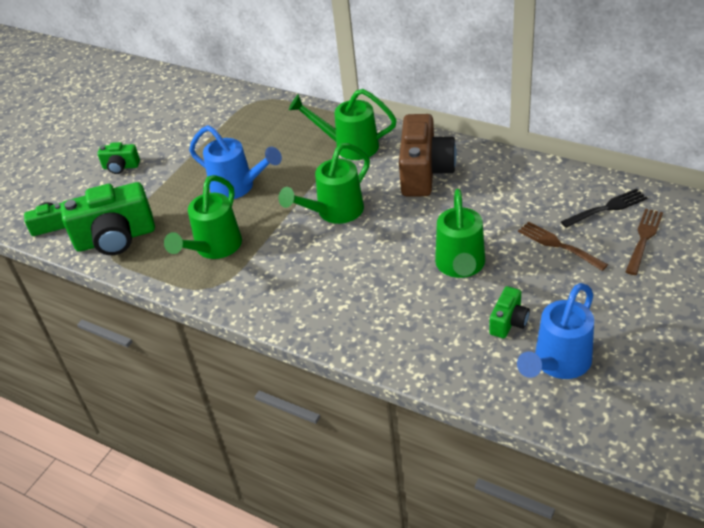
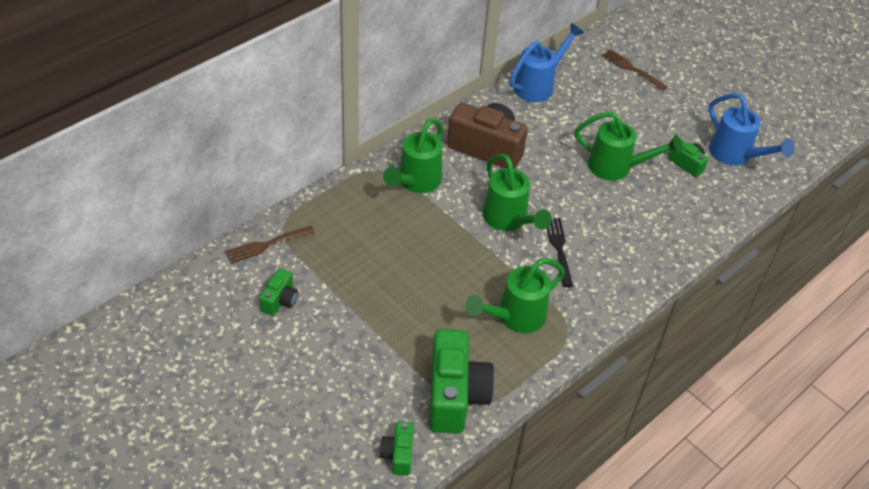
camera: 80 degrees left, 5 degrees up
(121, 167) = (326, 371): green camera -> green camera (280, 300)
(214, 249) = (514, 317): green watering can -> green watering can turned 105 degrees clockwise
(238, 187) = (429, 278): blue watering can -> blue watering can (539, 85)
(558, 245) = (617, 110): brown fork -> brown fork (266, 245)
(607, 208) = (589, 71): black fork -> black fork (558, 248)

